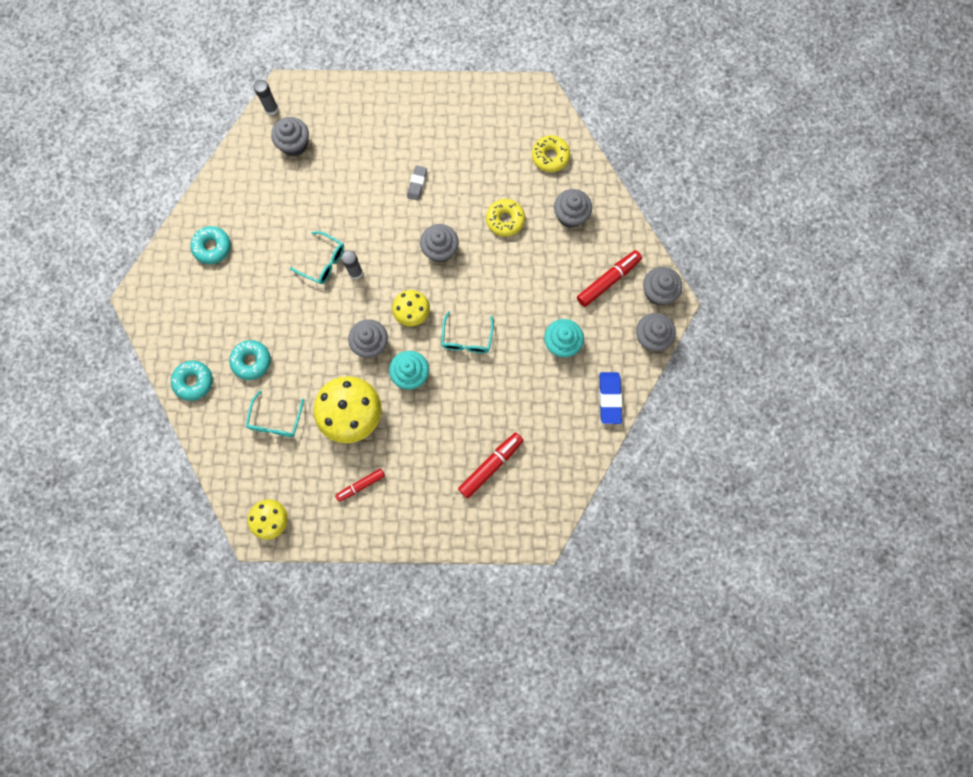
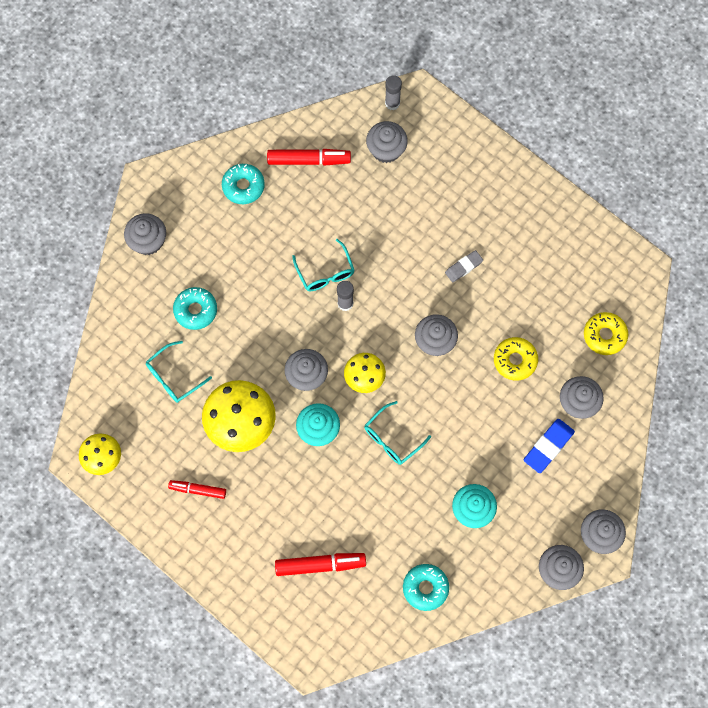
camera: 40 degrees right, 5 degrees down
(174, 340) = (148, 241): none -> grey cupcake
(194, 381) = (135, 289): turquoise donut -> turquoise donut (425, 588)
(608, 280) = (562, 488): red marker -> red marker (309, 160)
(610, 398) = (473, 593): blue eraser -> blue eraser (548, 447)

